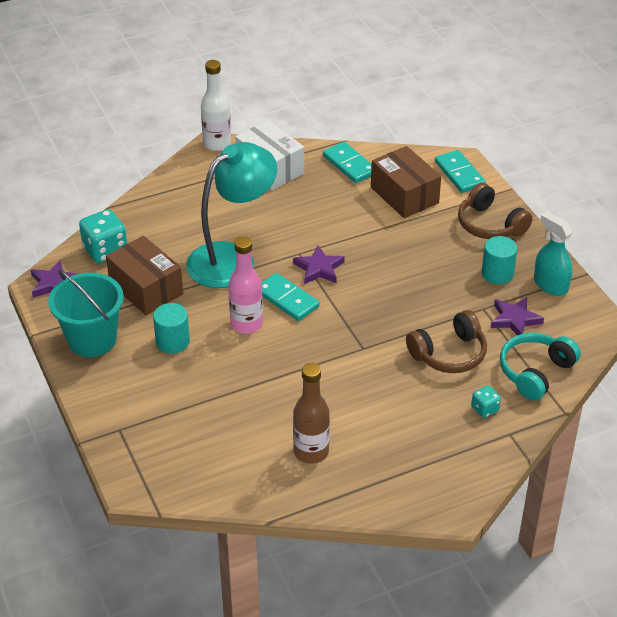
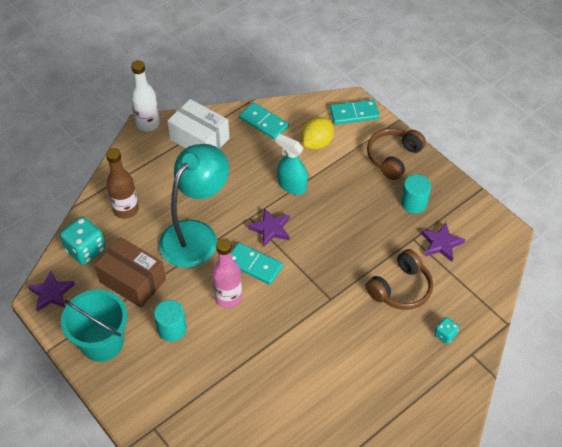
camera: 15 degrees left, 10 degrees up
(311, 452) = (321, 411): brown bottle -> brown bottle (126, 209)
(404, 195) = (317, 143): brown box -> yellow lemon
(459, 174) = (354, 114): turquoise domino -> turquoise domino turned 60 degrees counterclockwise
(490, 225) = (393, 157): brown headphones -> brown headphones turned 90 degrees clockwise
(535, 372) = (473, 290): turquoise headphones -> none
(550, 285) = (458, 205): turquoise spray bottle -> turquoise spray bottle (292, 185)

